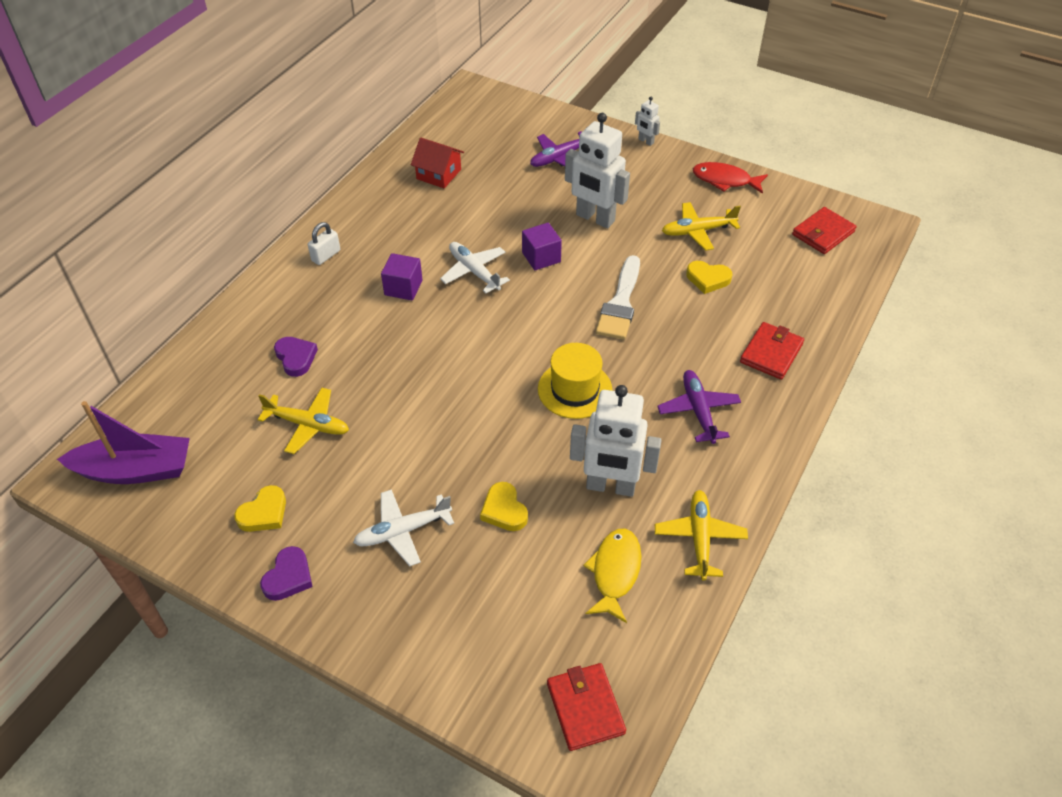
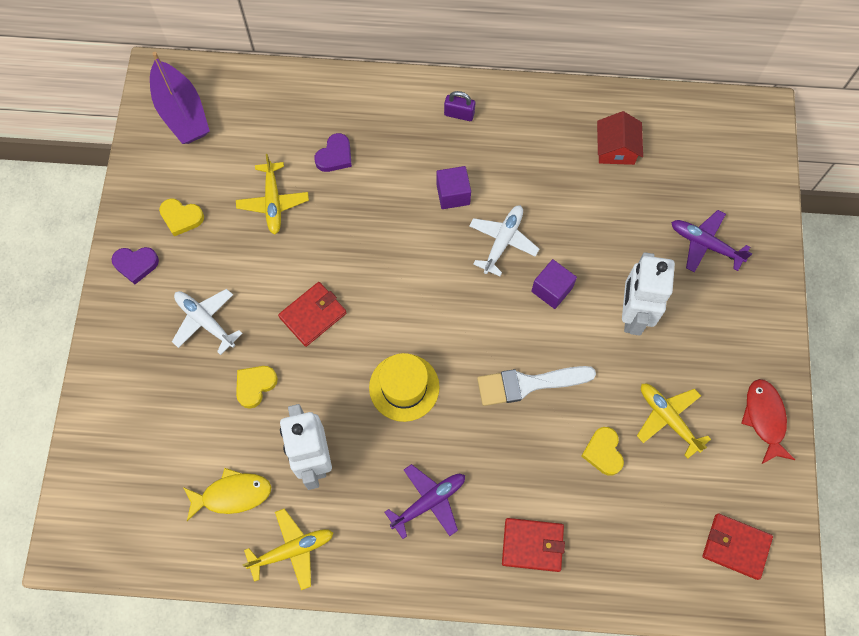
camera: 65 degrees right, 20 degrees up
(326, 255) = (459, 114): white padlock -> purple padlock
(585, 708) = (109, 518): red wallet -> red wallet (313, 315)
(645, 141) = (782, 315): white robot -> none

